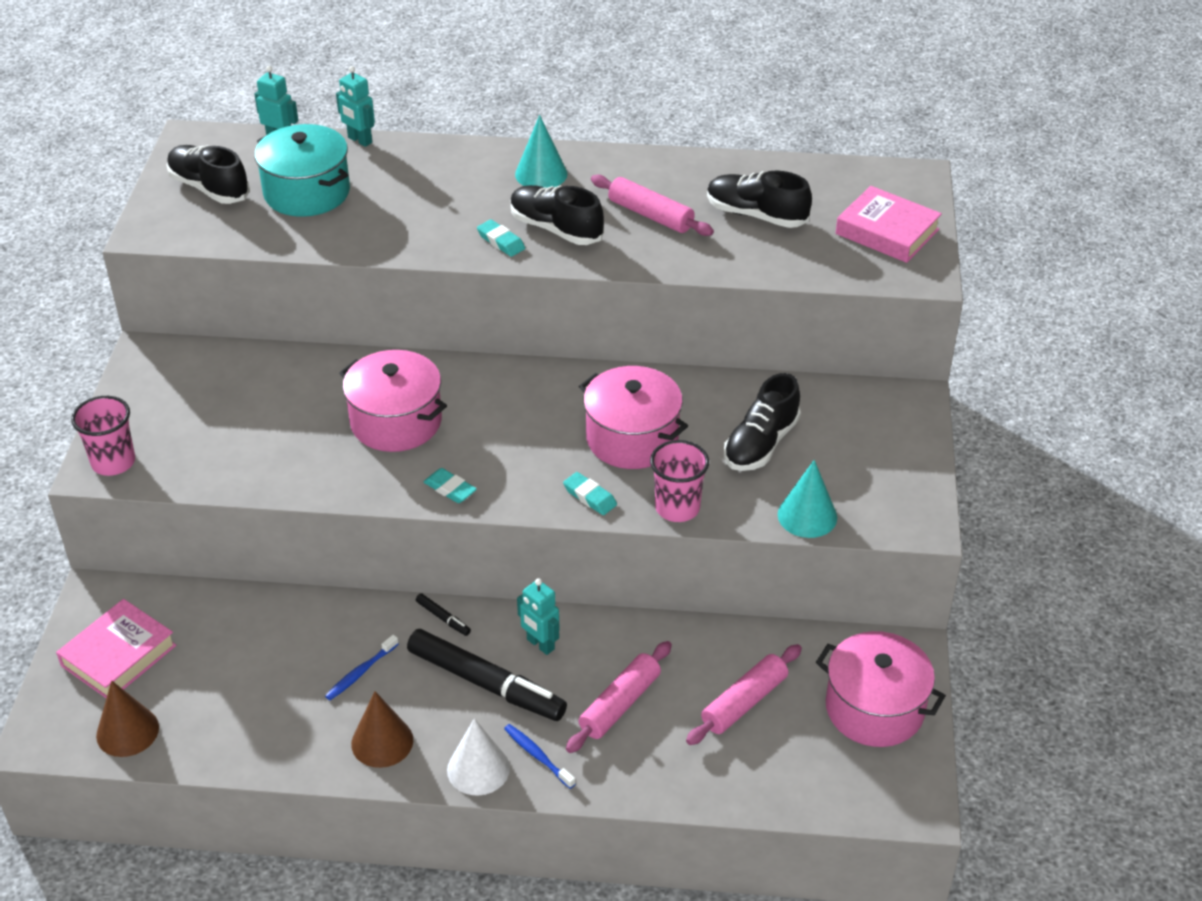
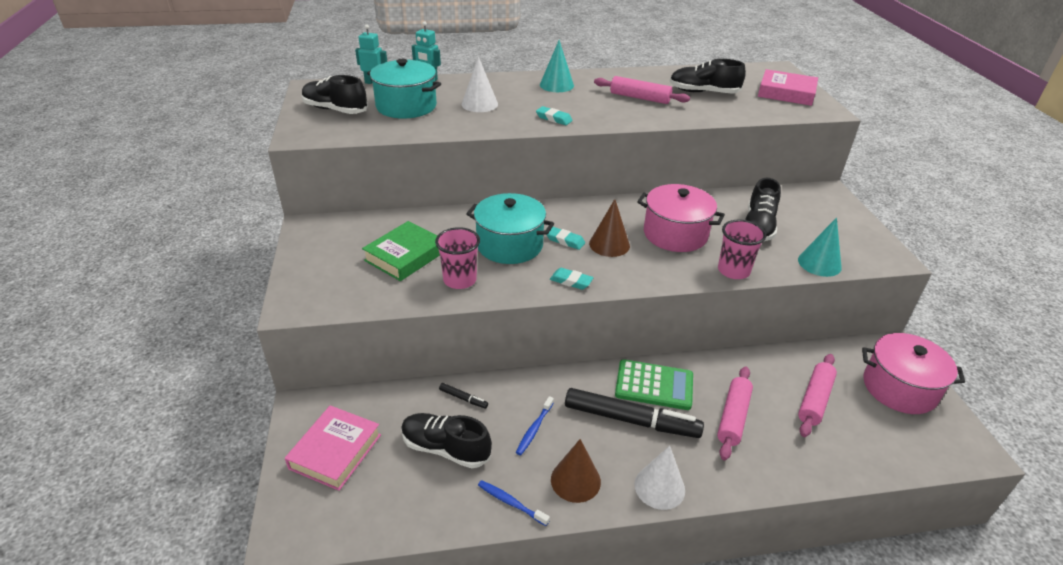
camera: 15 degrees left, 5 degrees down
(113, 462) = (305, 299): pink cup -> pink cup (460, 280)
(127, 731) = (362, 514): brown cone -> brown cone (609, 244)
(254, 418) = (405, 256): none -> green book
(396, 422) = (509, 245): pink pot -> turquoise pot
(410, 200) = (479, 104): none -> white cone
(443, 618) = (576, 379): black marker -> black marker (463, 398)
(537, 756) = (697, 467): blue toothbrush -> blue toothbrush (511, 502)
(540, 644) = (654, 385): turquoise robot -> green calculator
(556, 229) = (585, 109): black shoe -> black shoe (446, 448)
(590, 497) = (671, 272): turquoise eraser -> turquoise eraser (565, 241)

